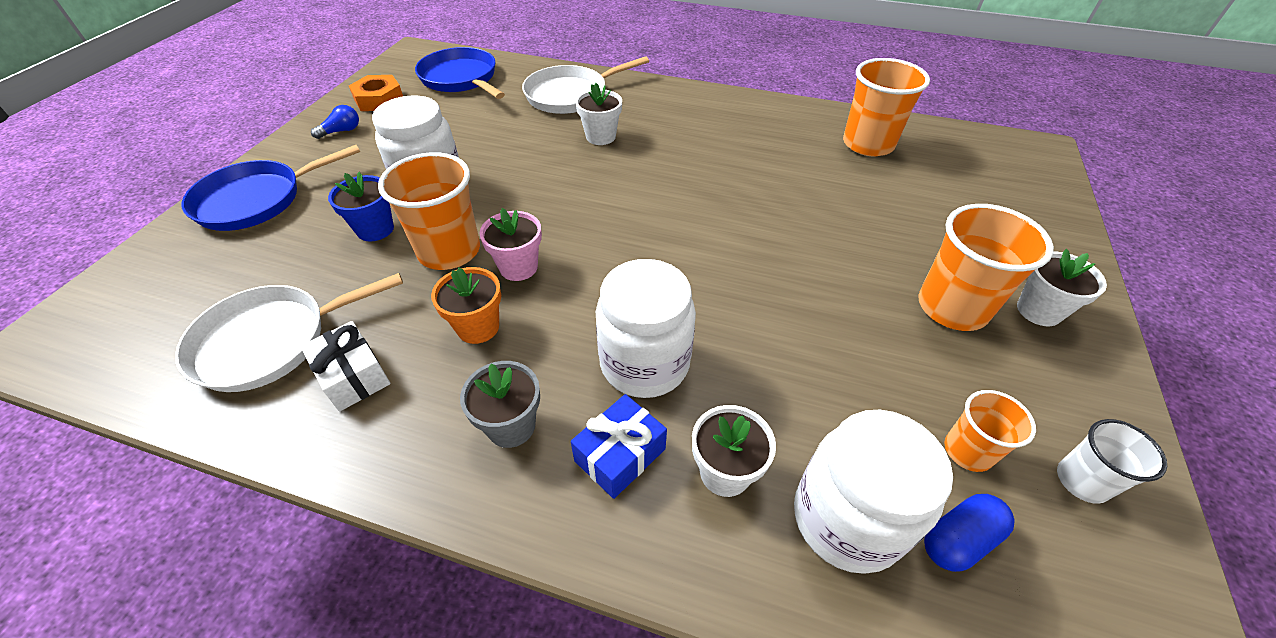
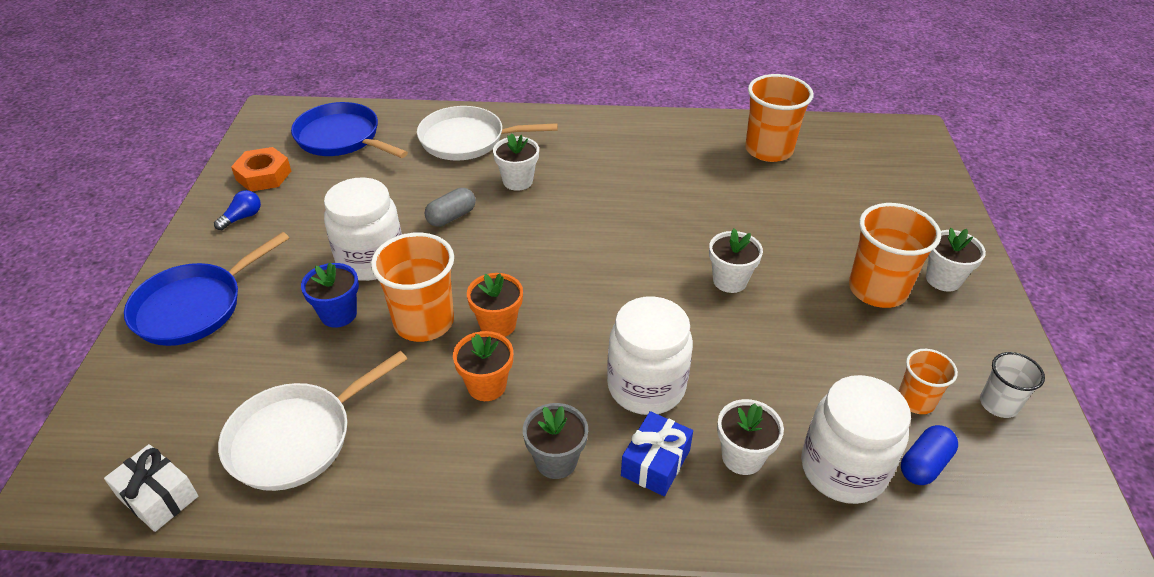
camera: 15 degrees left, 5 degrees down
(353, 376) = (394, 451): white gift -> white gift (158, 497)
(518, 267) = (498, 325): pink flower pot -> orange flower pot
(523, 159) = (451, 217): none -> grey capsule
(570, 95) = (467, 140): white pan -> white pan turned 45 degrees clockwise
(780, 267) = (730, 281): none -> white flower pot

